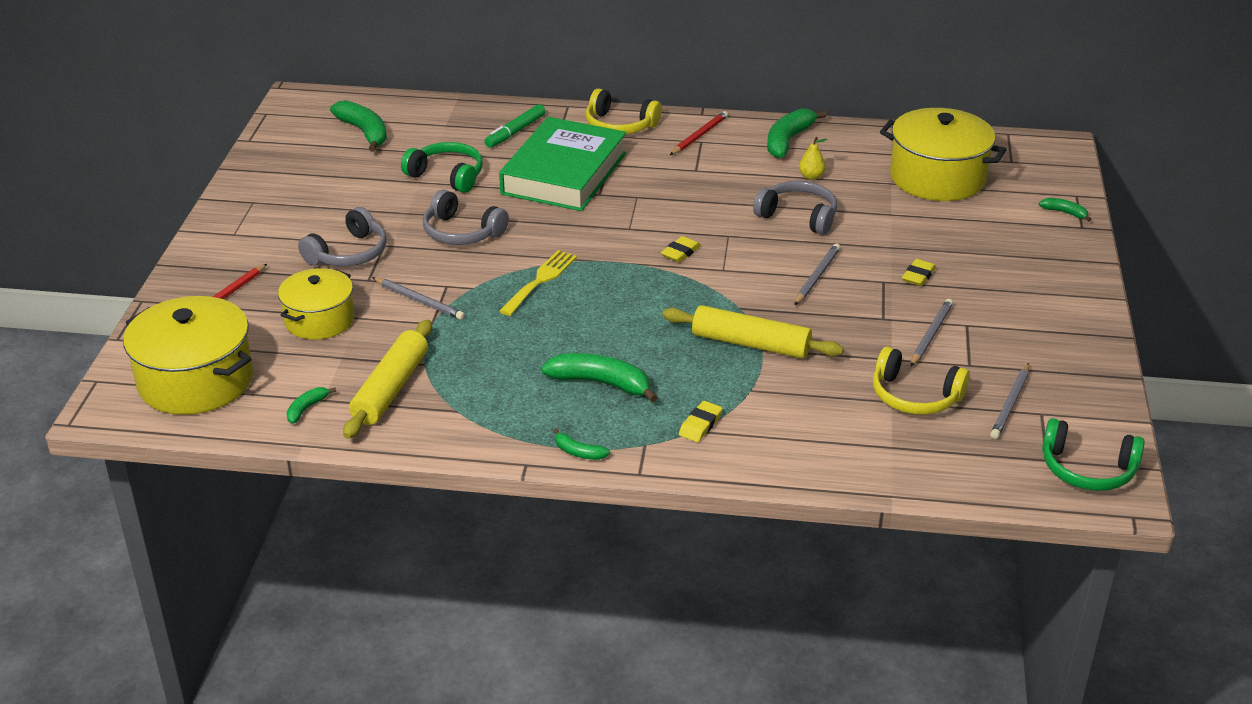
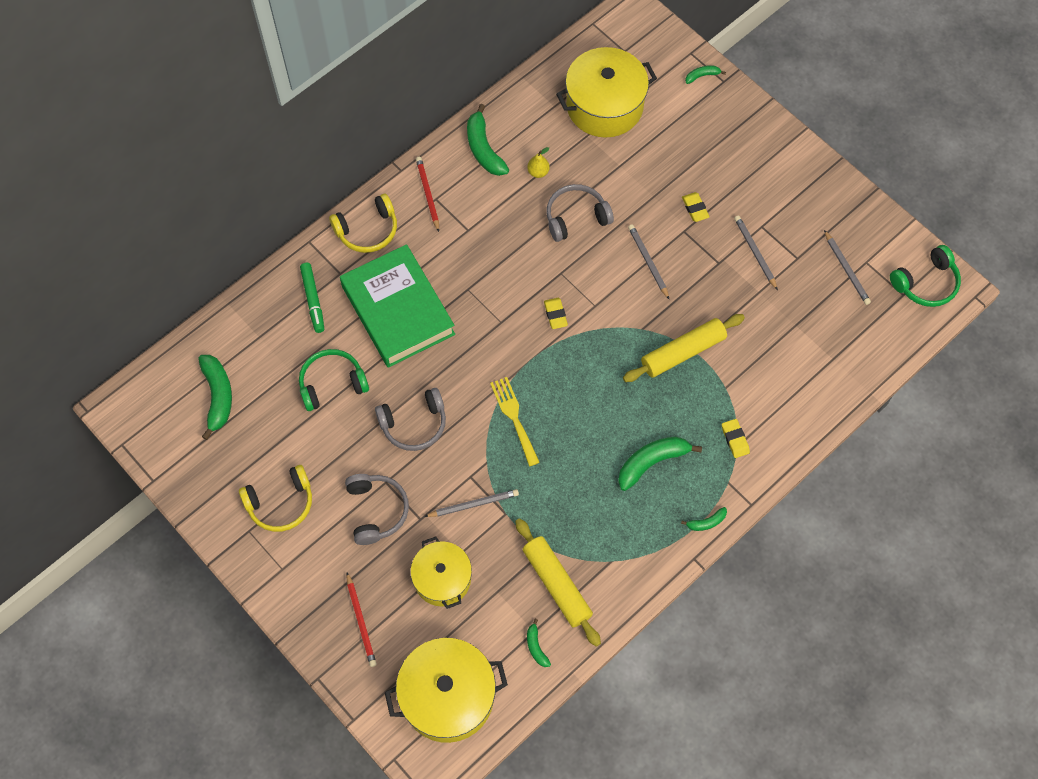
camera: 50 degrees left, 30 degrees up
(364, 132) = (218, 396): green banana -> green banana turned 75 degrees clockwise
(915, 396) = (801, 310): yellow headphones -> yellow headphones (280, 503)

